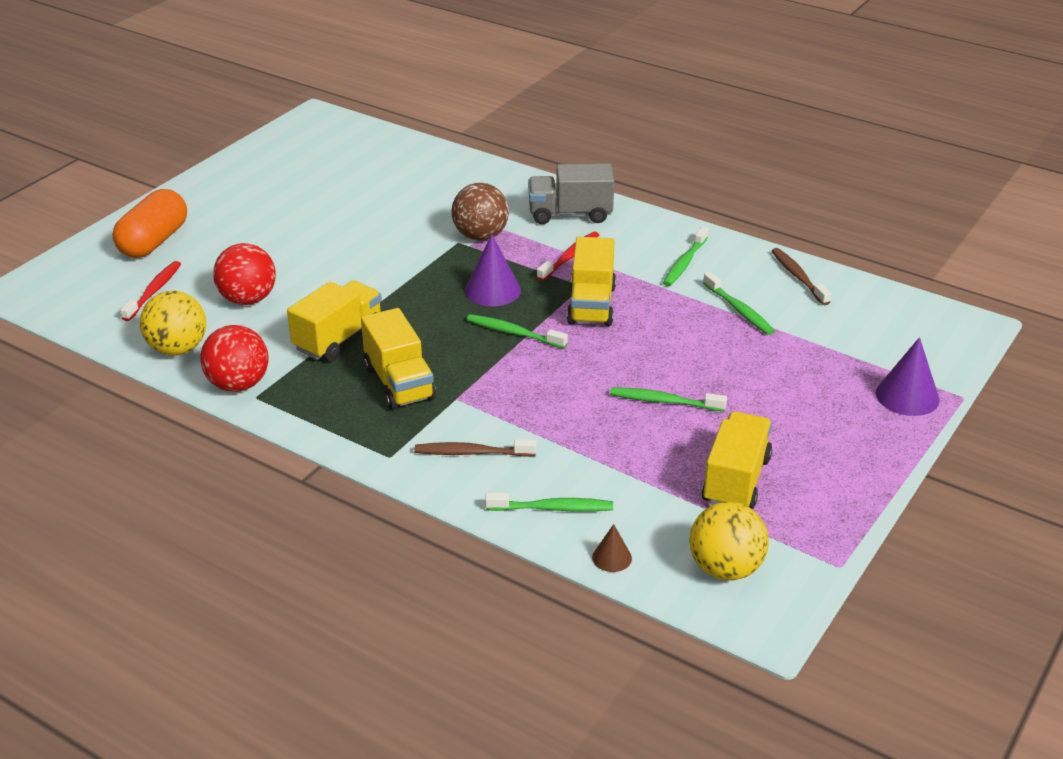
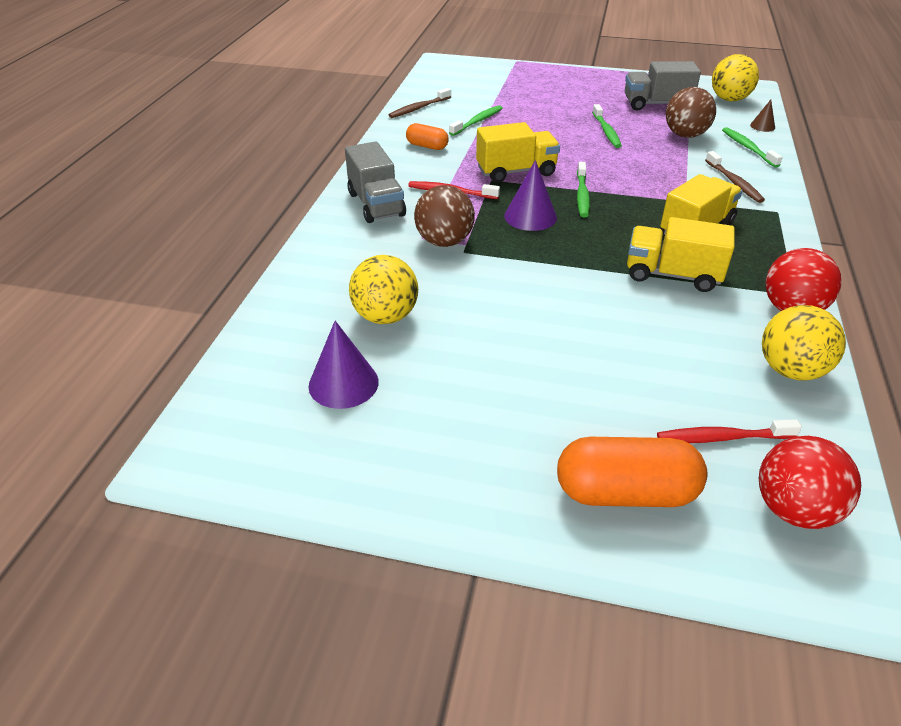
camera: 110 degrees left, 5 degrees up
(248, 299) = (668, 353): red ball -> red ball (793, 509)
(395, 193) = (385, 316): none -> yellow ball
(619, 466) = (685, 135): none -> brown ball
(684, 263) = (427, 146): green toothbrush -> orange capsule
(736, 480) = (656, 104): yellow truck -> grey truck
(907, 396) = (529, 72): purple cone -> purple cone (343, 383)

